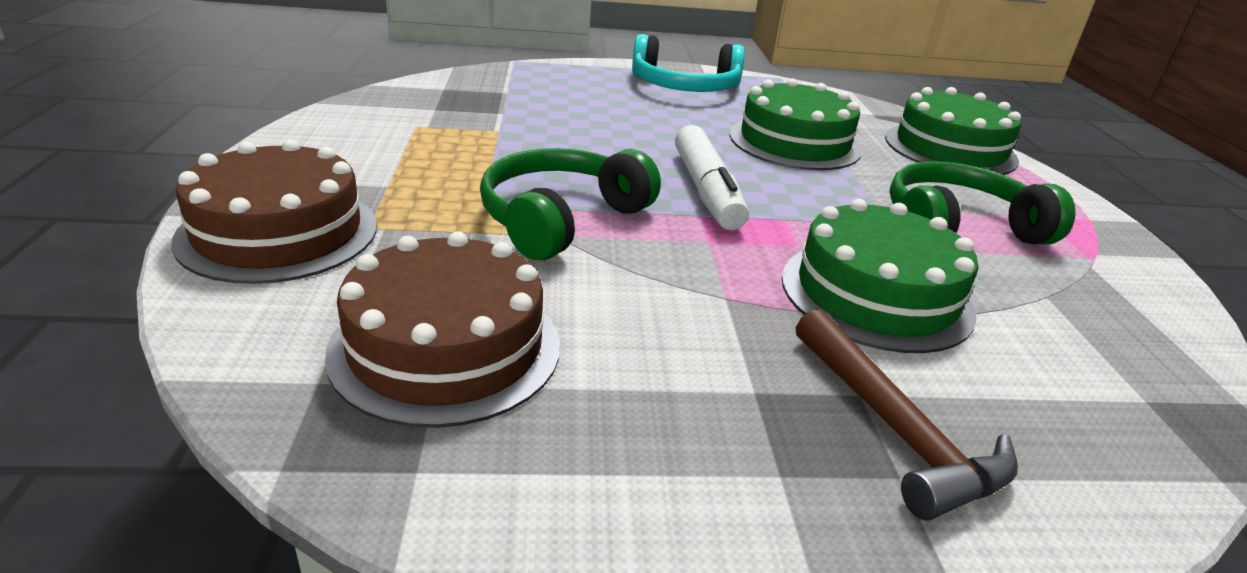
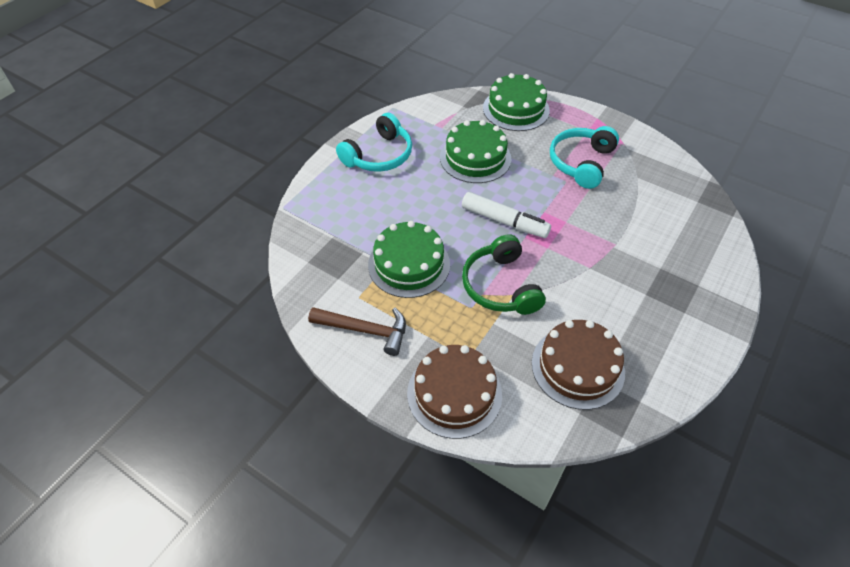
camera: 50 degrees left, 20 degrees up
(876, 294) = (611, 223): green cake -> green cake (409, 264)
(895, 429) = (680, 271): brown hammer -> brown hammer (365, 330)
(958, 228) = (581, 163): green headphones -> turquoise headphones

